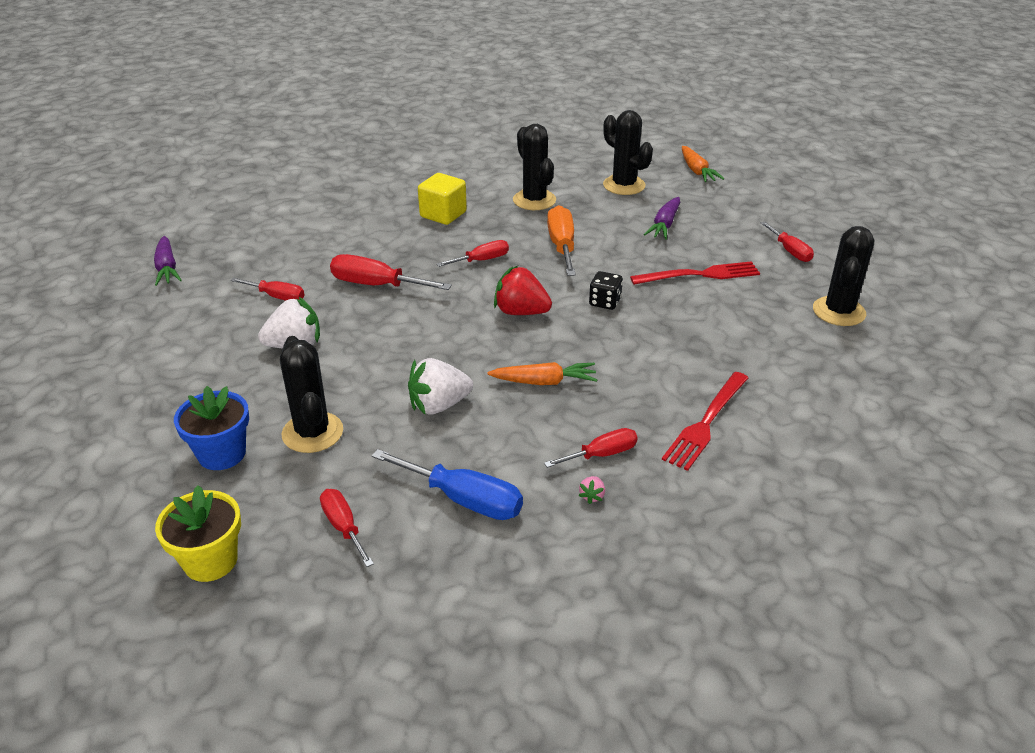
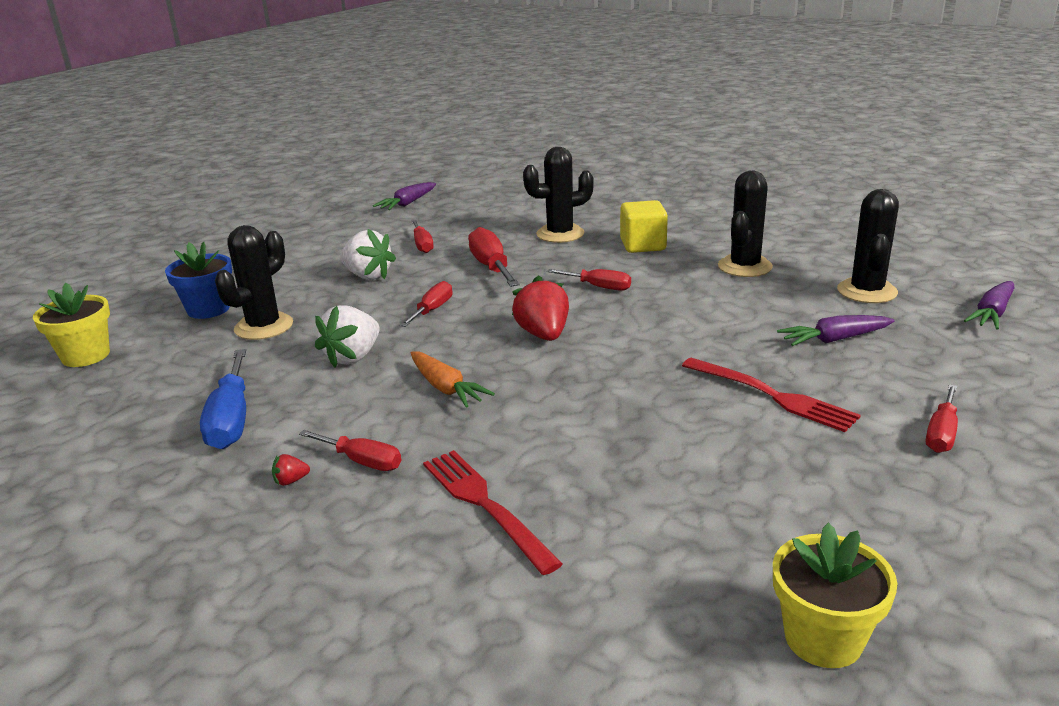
camera: 55 degrees right, 10 degrees down
(343, 527) = (157, 385): red screwdriver -> red screwdriver (432, 310)
(439, 405) = (353, 357): white strawberry -> white strawberry turned 90 degrees counterclockwise
(562, 246) = (689, 308): orange screwdriver -> none
(592, 496) = (291, 481): pink strawberry -> red strawberry
(605, 302) = (625, 365): black dice -> none
(697, 171) = (991, 314): orange carrot -> purple carrot
(705, 423) = (484, 504): red fork -> red fork turned 60 degrees clockwise
(839, 311) = (866, 520): black cactus -> black cactus (560, 234)
(912, 370) = (823, 638): none -> yellow flower pot

